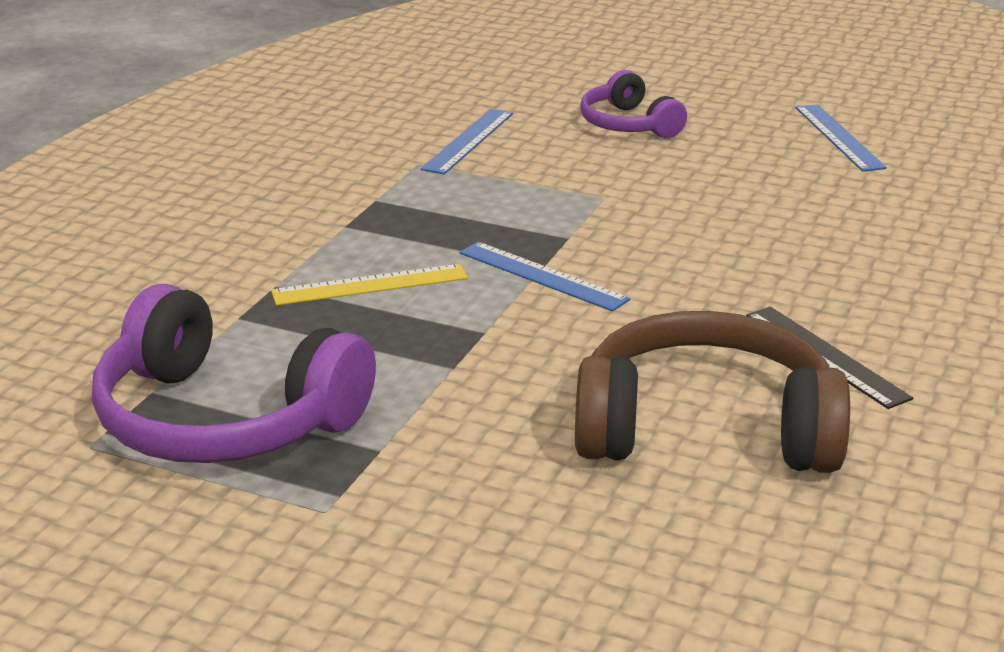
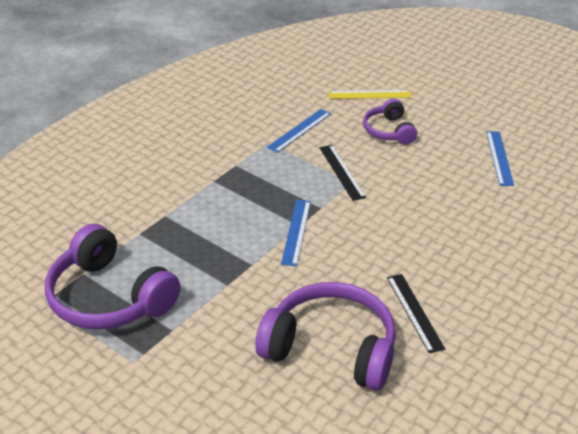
camera: 15 degrees right, 10 degrees up
(370, 285) = (209, 223): yellow ruler -> yellow ruler (369, 94)
(542, 276) = (296, 232): blue ruler -> blue ruler turned 45 degrees clockwise
(578, 186) = (342, 172): none -> black ruler
(706, 429) = (331, 348): brown headphones -> purple headphones

